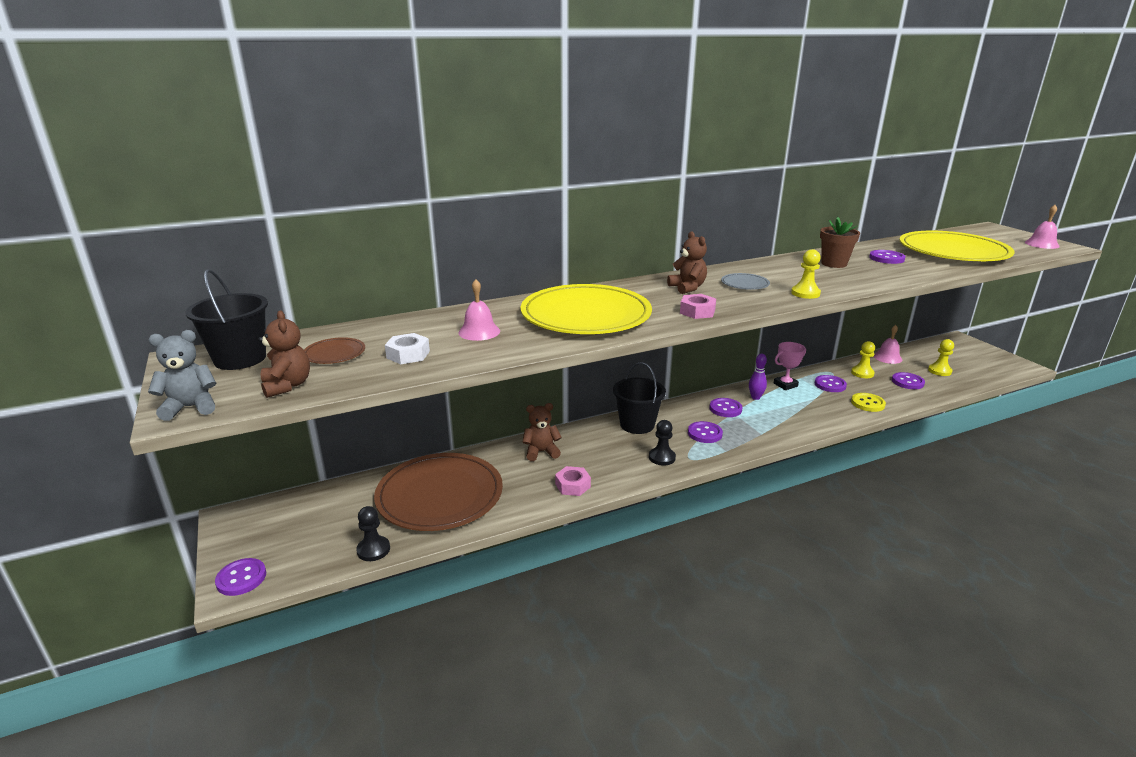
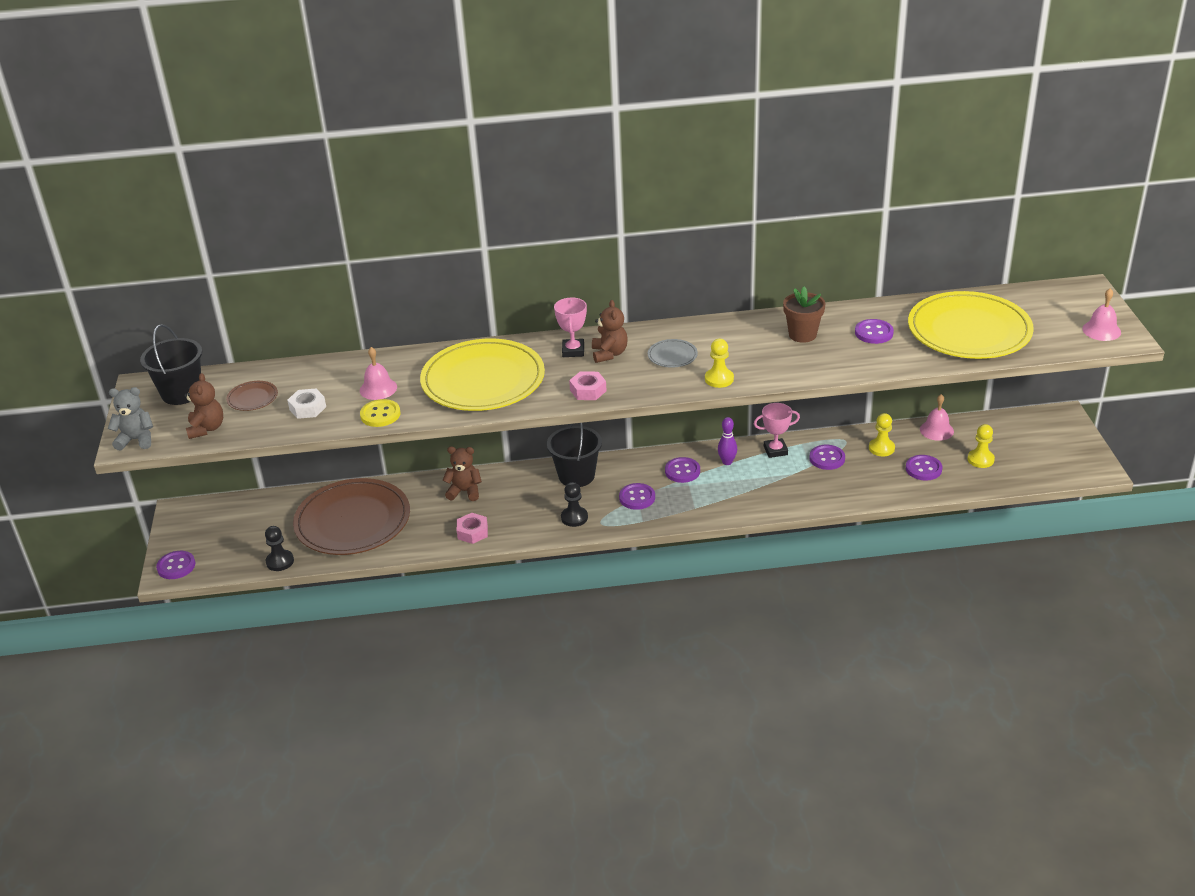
camera: 20 degrees right, 10 degrees up
(652, 289) = (573, 351): none -> pink trophy
(867, 403) = (846, 490): yellow button -> yellow button (380, 414)

